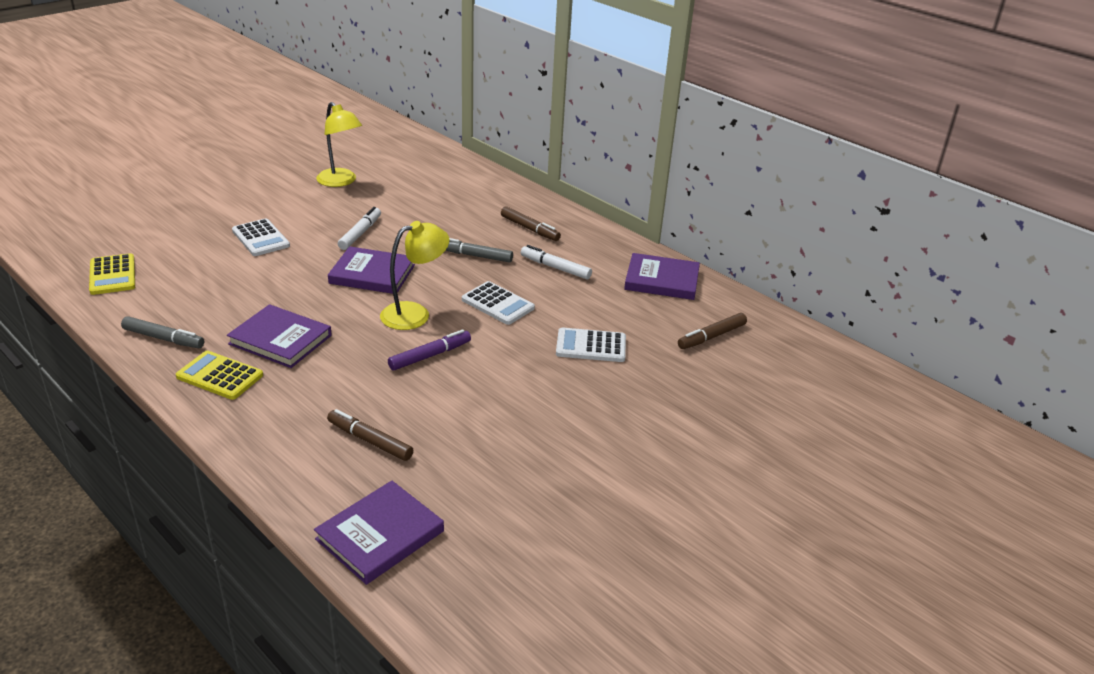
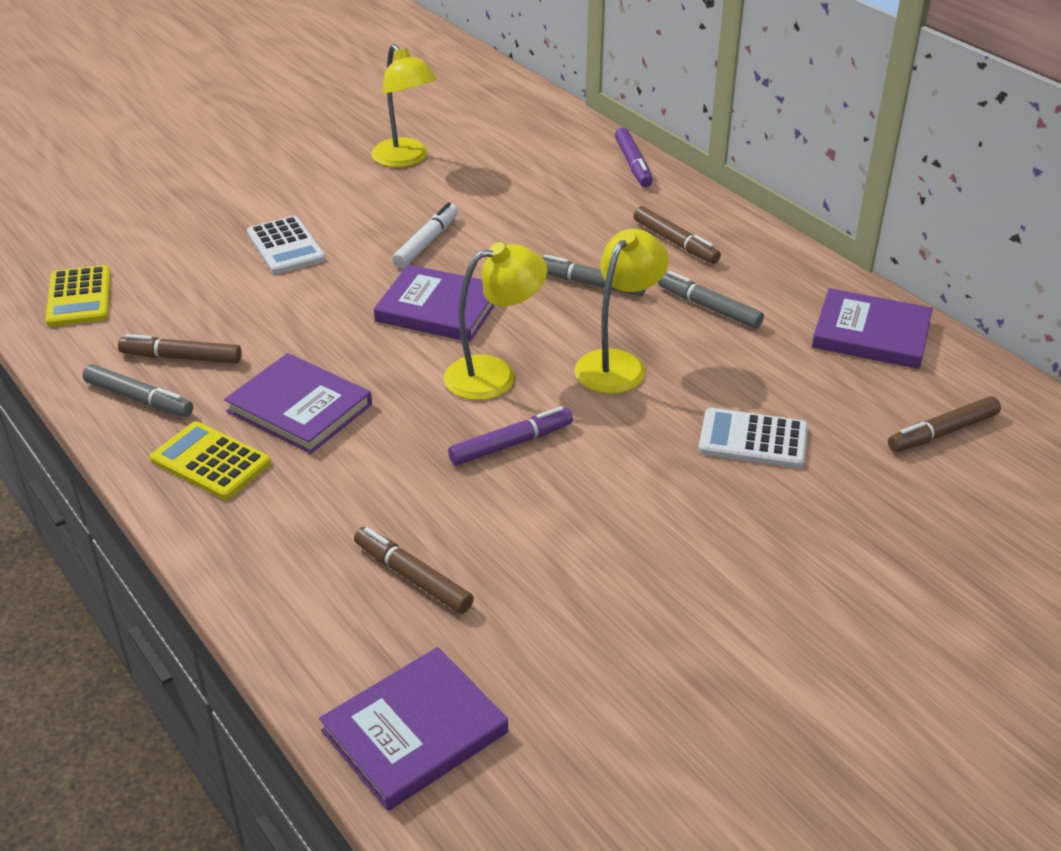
camera: 10 degrees right, 5 degrees up
(192, 311) = (181, 357): none -> brown marker
(497, 182) = (633, 164): none -> purple marker
(498, 304) = (618, 364): white calculator -> yellow lamp
(555, 268) = (709, 307): white marker -> grey marker

